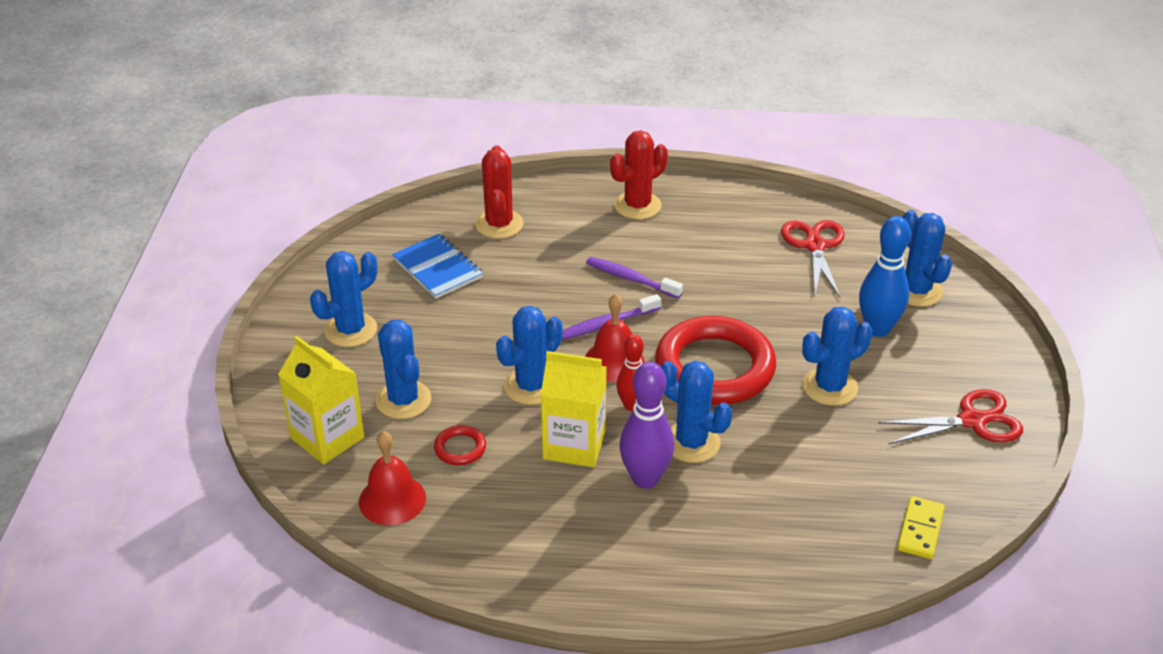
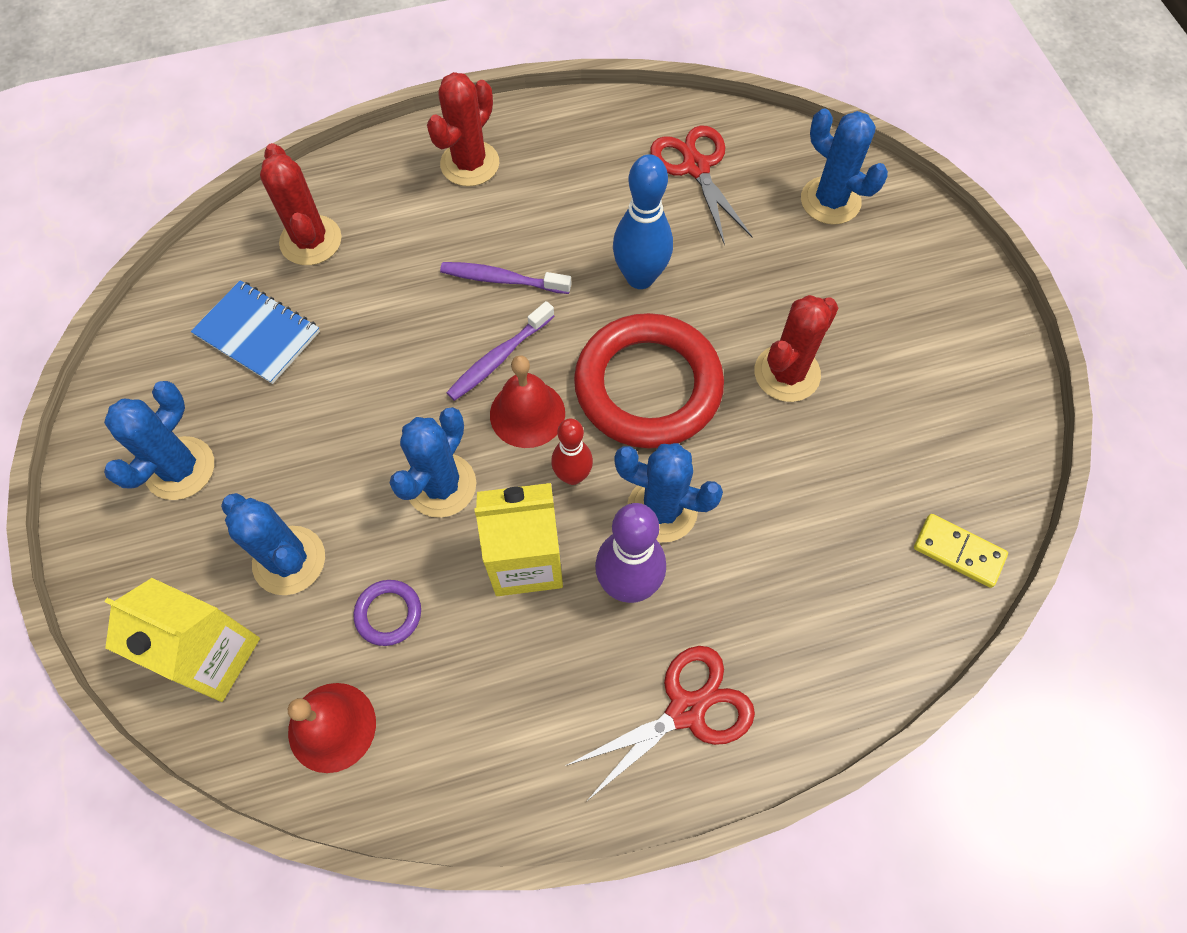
camera: 20 degrees left, 25 degrees up
(460, 448) = (388, 614): red ring -> purple ring
(829, 387) = (787, 373): blue cactus -> red cactus
(878, 329) = (808, 270): blue bowling pin -> blue bowling pin (640, 277)
(920, 530) = (958, 551): yellow domino -> yellow domino turned 60 degrees counterclockwise
(972, 421) = (956, 372): red scissors -> red scissors (686, 710)

